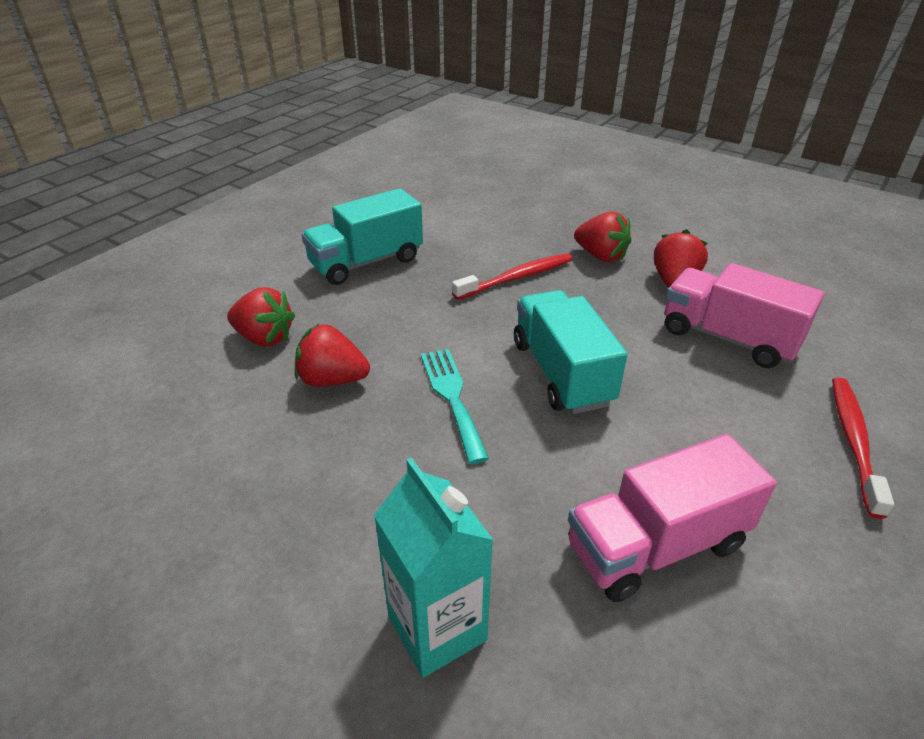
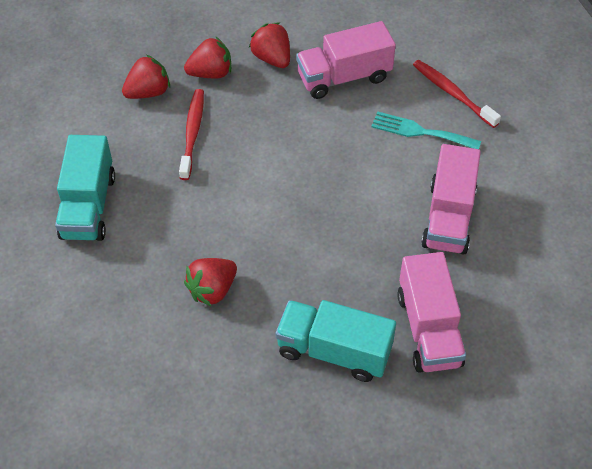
camera: 55 degrees left, 15 degrees up
(264, 338) = (131, 309): red strawberry -> red strawberry (148, 92)
(437, 628) = (428, 329): turquoise carton -> pink truck
(452, 397) = (281, 237): turquoise fork -> turquoise fork (420, 131)
(561, 373) = (305, 173): turquoise truck -> turquoise truck (334, 351)

